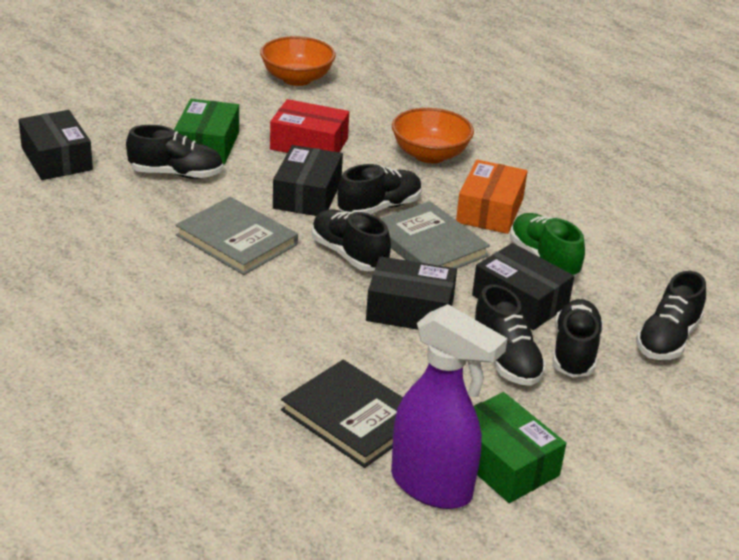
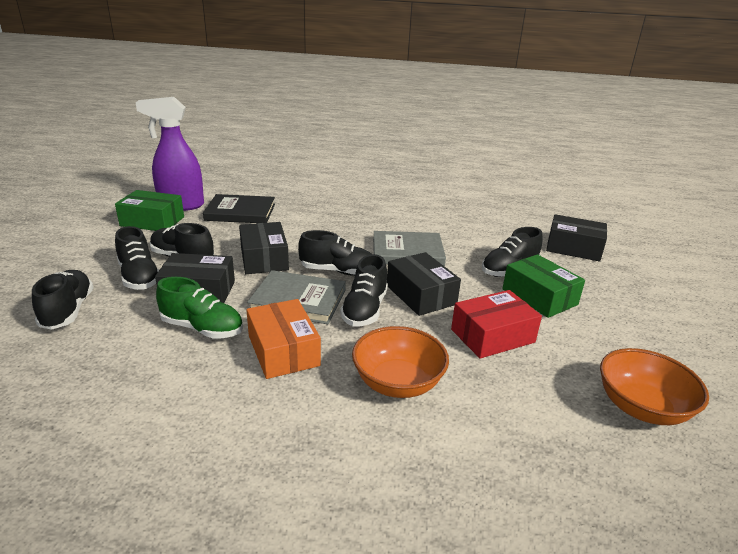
camera: 140 degrees right, 5 degrees down
(410, 310) = (264, 259): black box -> black box turned 75 degrees counterclockwise

